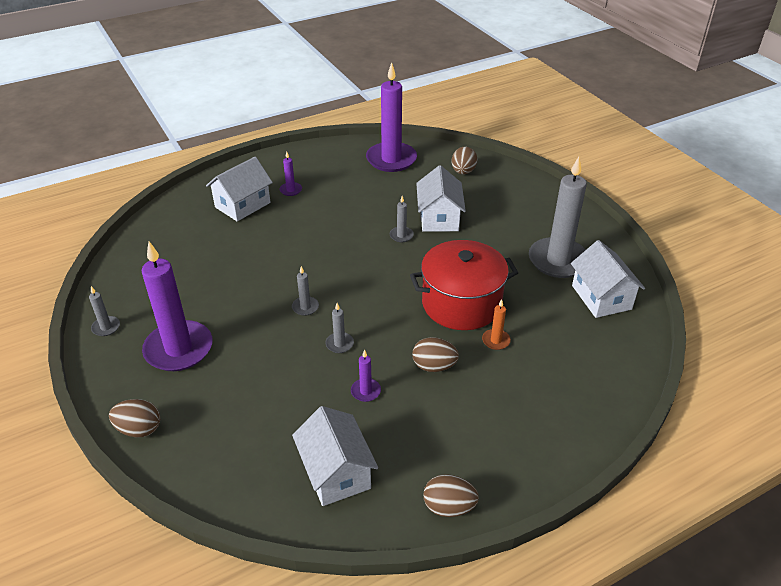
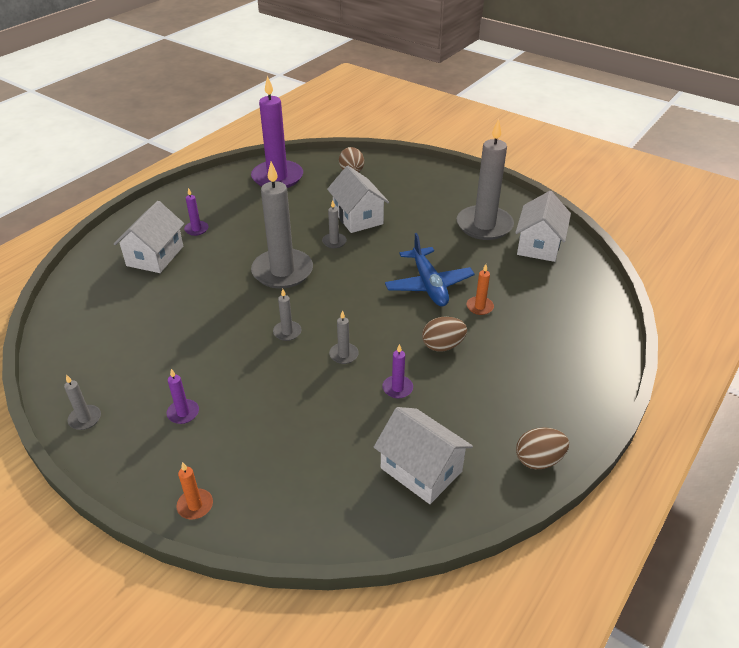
camera: 25 degrees left, 0 degrees up
(139, 429) = (195, 505): brown egg -> orange candle
(178, 349) = (183, 413): purple candle -> purple candle, size x0.42
(337, 250) = (282, 271): none -> grey candle
(461, 303) = (429, 285): red pot -> blue plane
(601, 297) = (539, 245): white house -> white house turned 60 degrees clockwise

